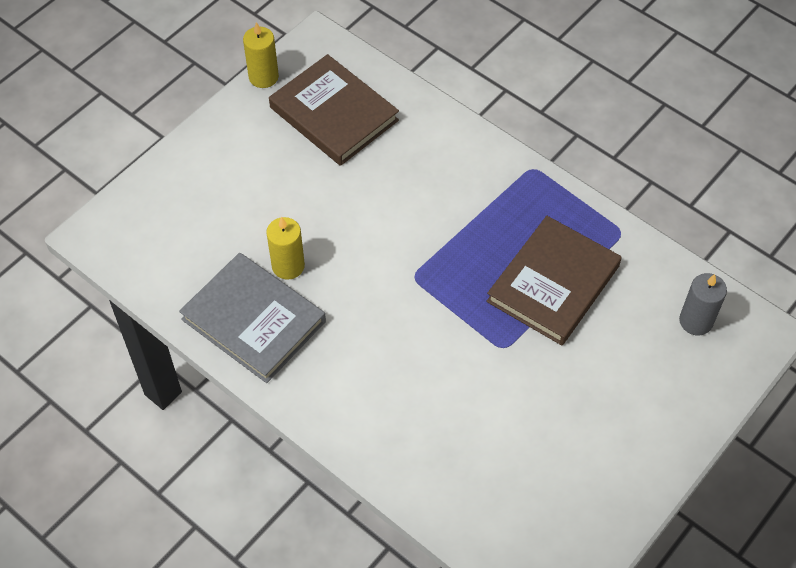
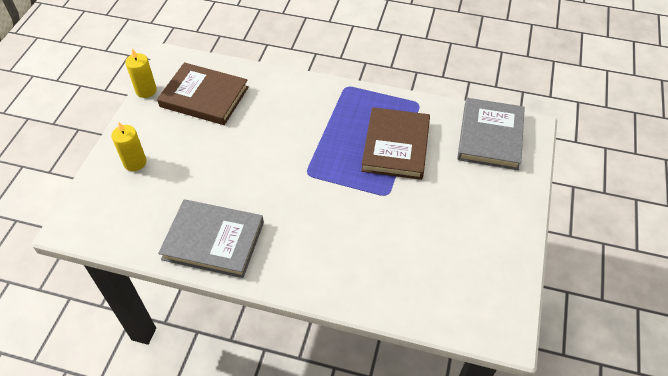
camera: 25 degrees left, 5 degrees down
(288, 266) = (220, 197): yellow candle -> yellow candle (135, 162)
(696, 321) = (490, 136): grey candle -> grey book

